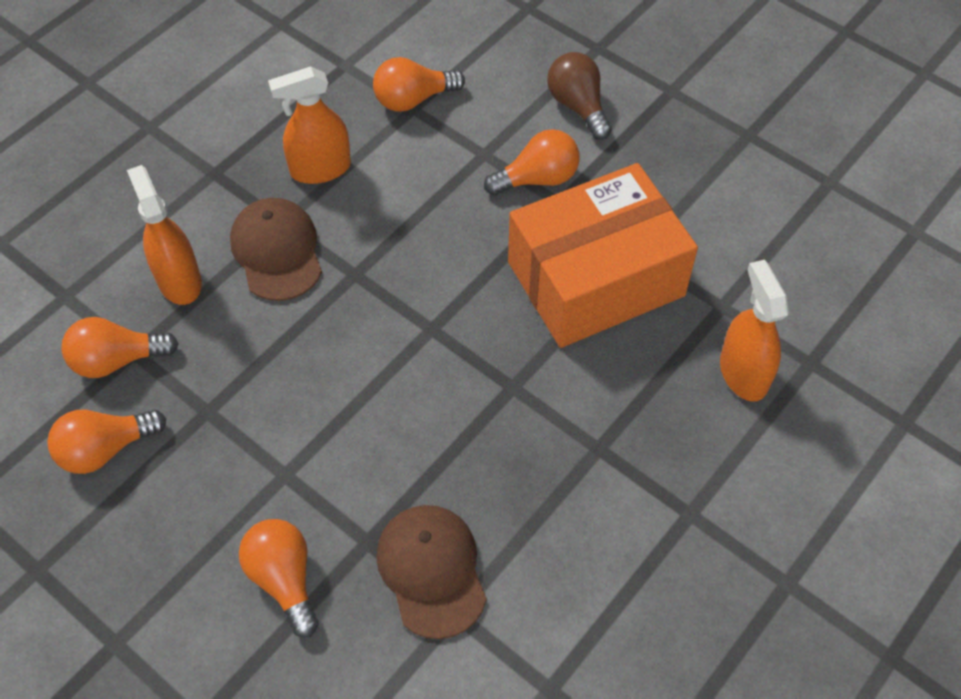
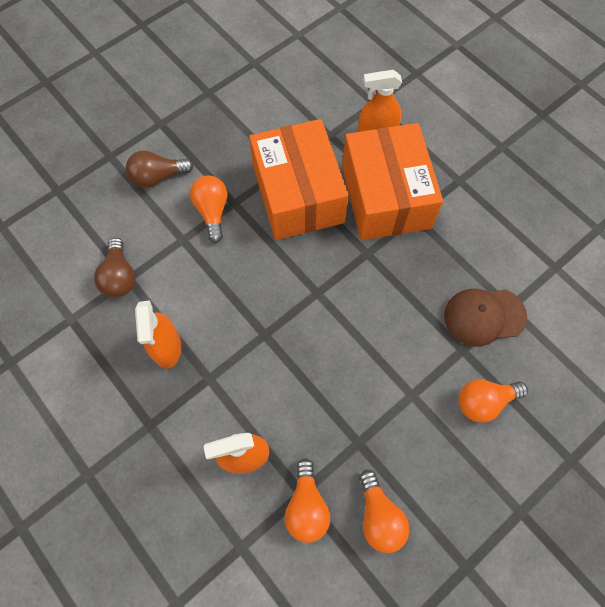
camera: 80 degrees left, 10 degrees up
(277, 251) = (234, 384): brown cap -> none
(413, 99) = (120, 277): orange light bulb -> brown light bulb
(624, 400) = (385, 196): none -> orange box

